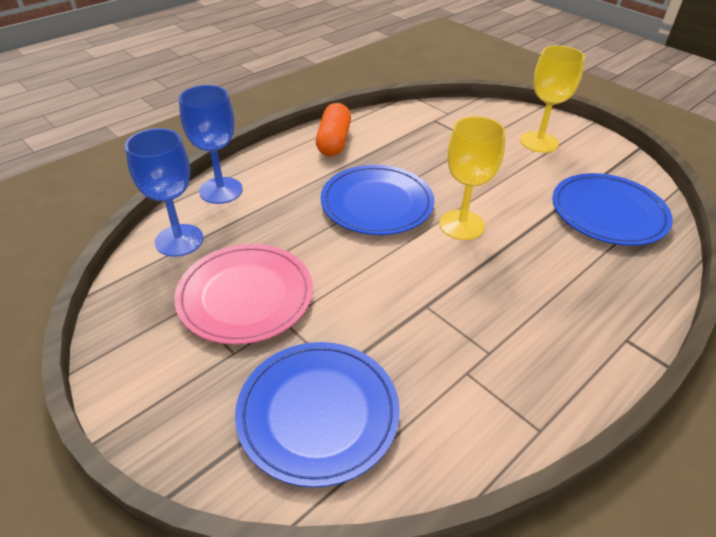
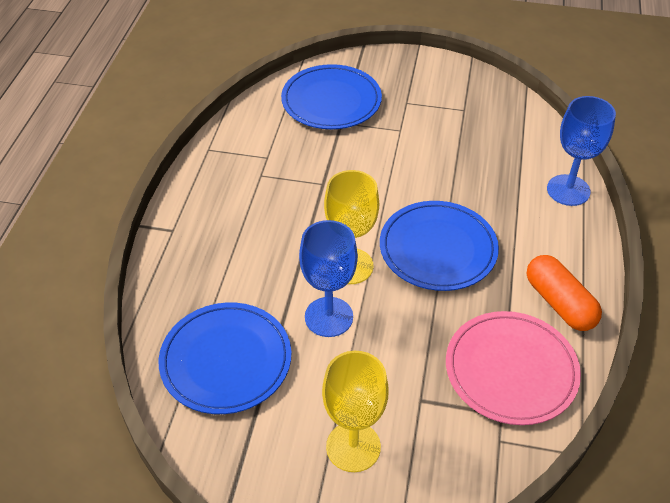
camera: 145 degrees right, 5 degrees up
(179, 240) = (532, 139): blue goblet -> blue goblet (329, 317)
(245, 296) = (440, 130): pink plate -> pink plate (511, 370)

